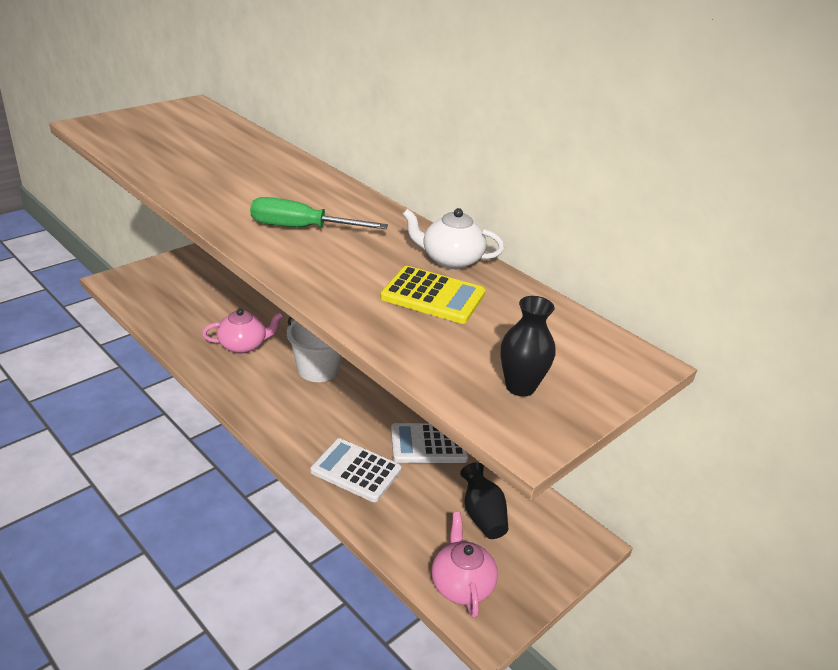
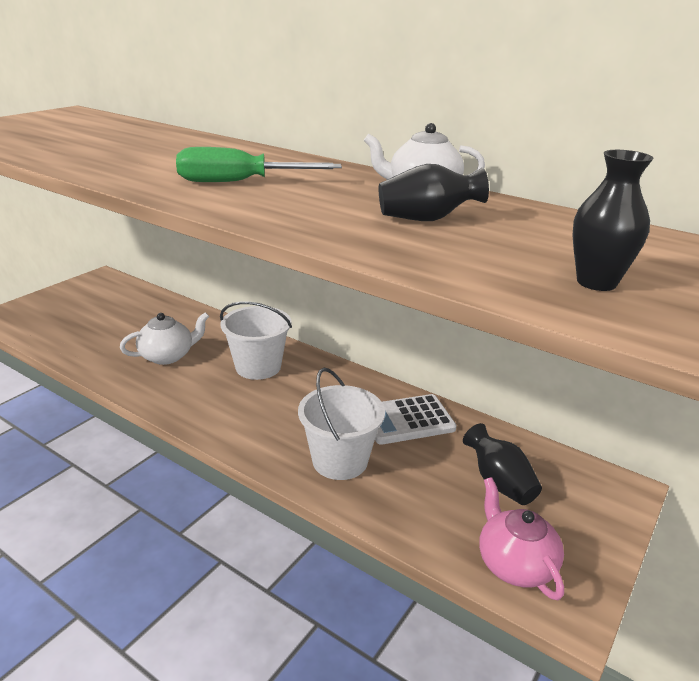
camera: 10 degrees left, 5 degrees down
(243, 345) = (168, 356): pink teapot -> white teapot
(356, 470) = (340, 461): white calculator -> white bucket
(433, 296) = (427, 219): yellow calculator -> black vase

